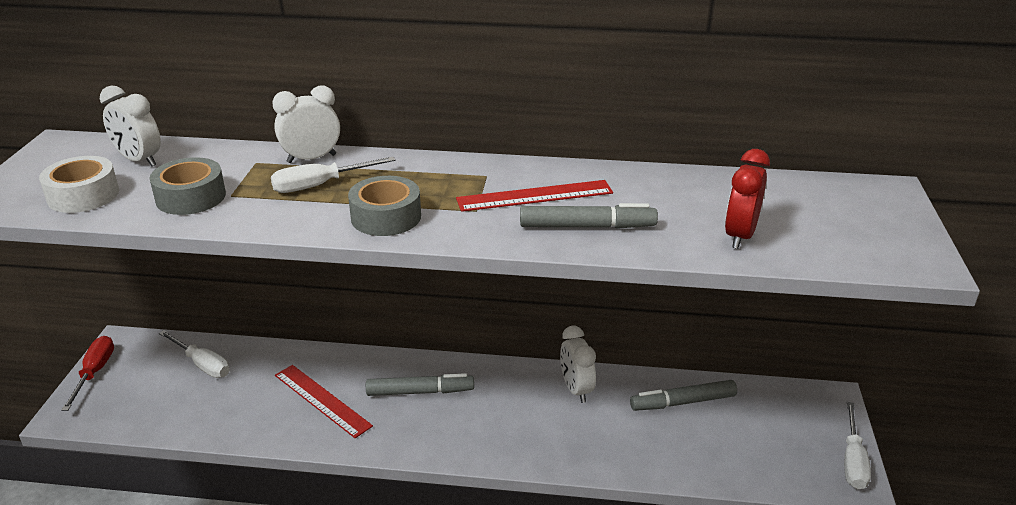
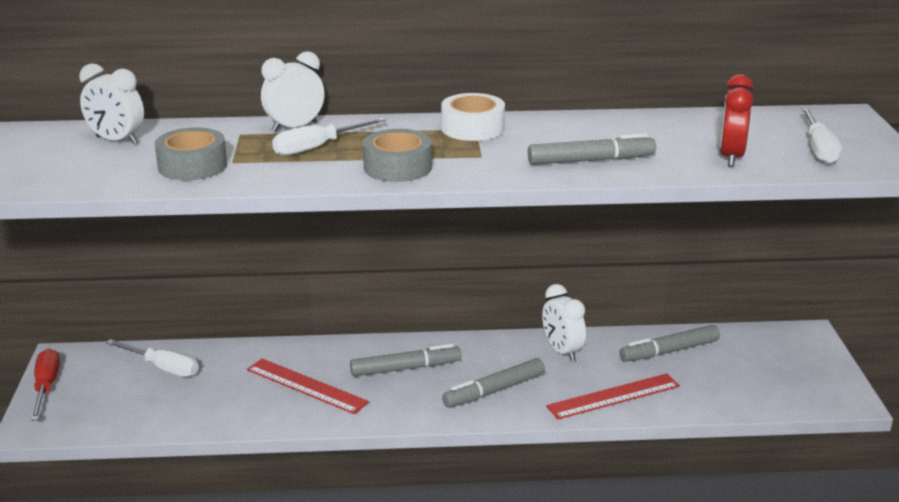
camera: 10 degrees left, 5 degrees down
(83, 195) = (79, 172): white tape -> white tape (472, 128)
(496, 428) = (494, 391): none -> grey marker
(534, 196) = (530, 141): red ruler -> red ruler (613, 396)
(853, 460) = (841, 381): white screwdriver -> white screwdriver (819, 149)

